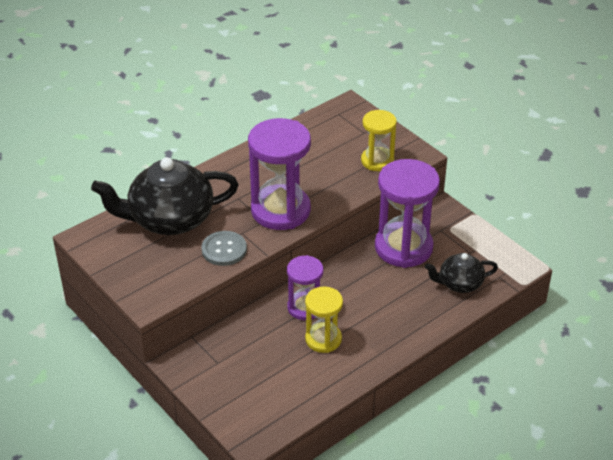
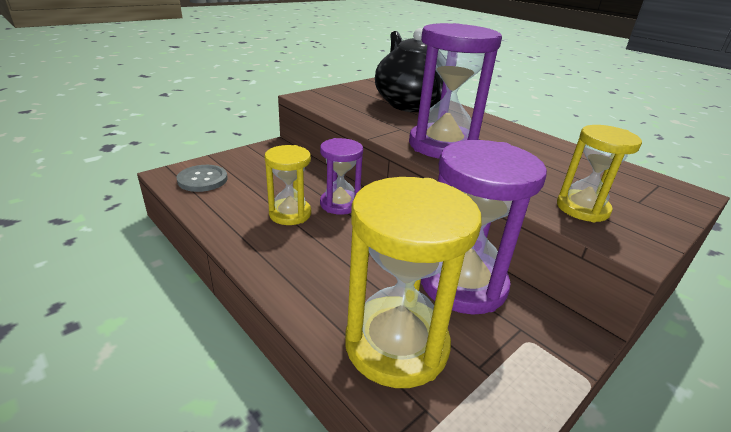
camera: 85 degrees right, 10 degrees down
(224, 249) = (374, 121): grey button -> grey button (202, 180)
(459, 283) = (396, 344): black teapot -> yellow hourglass

